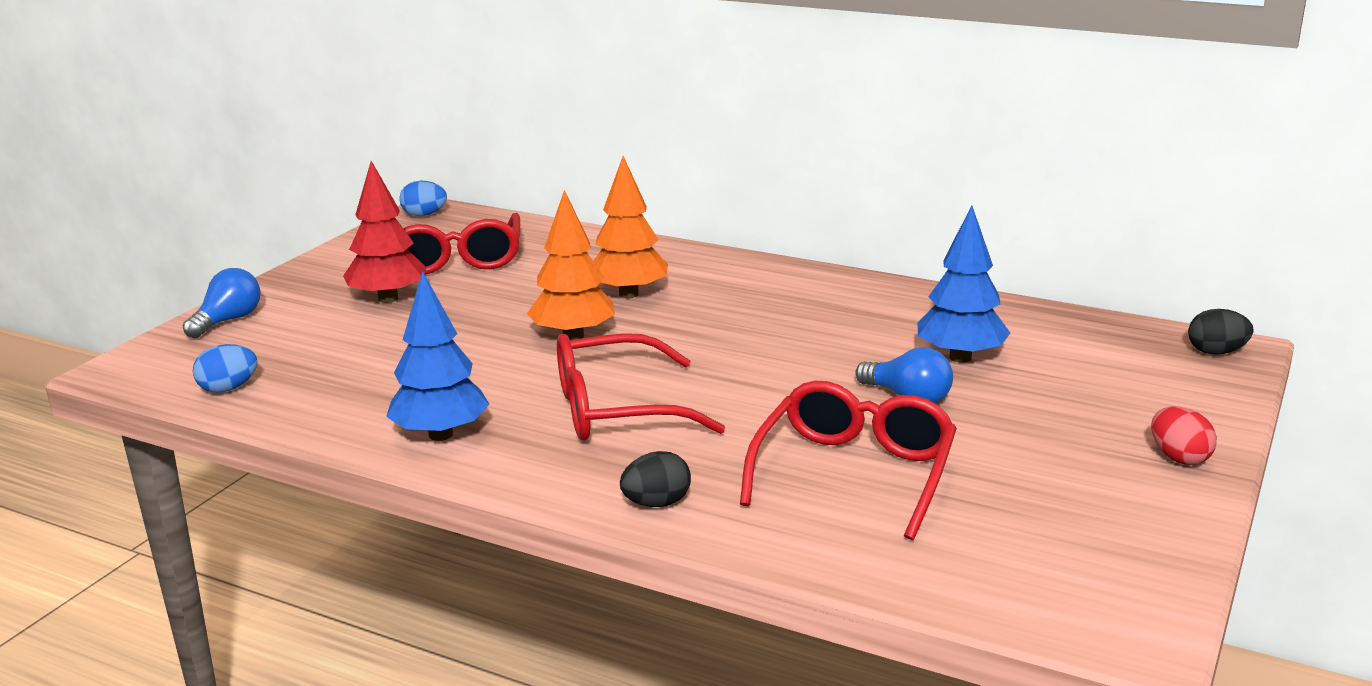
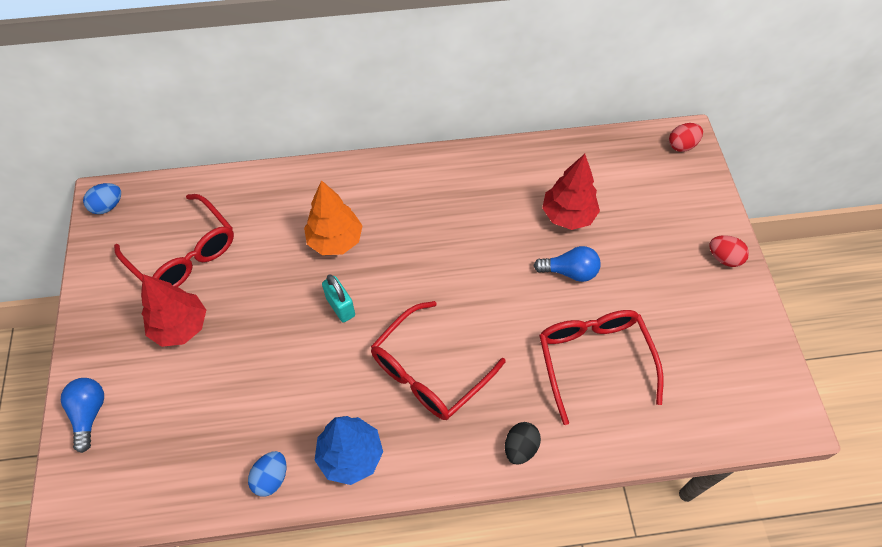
camera: 35 degrees left, 35 degrees up
(228, 388) = (169, 489): blue egg -> blue egg (271, 478)
(573, 336) = (340, 307): orange tree -> turquoise padlock
(960, 357) = (568, 215): blue tree -> red tree
(1216, 352) = (682, 145): black egg -> red egg

